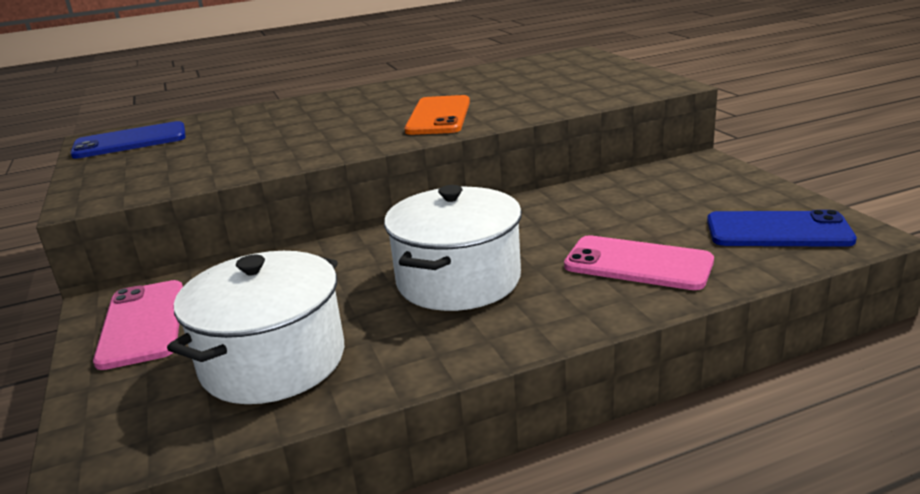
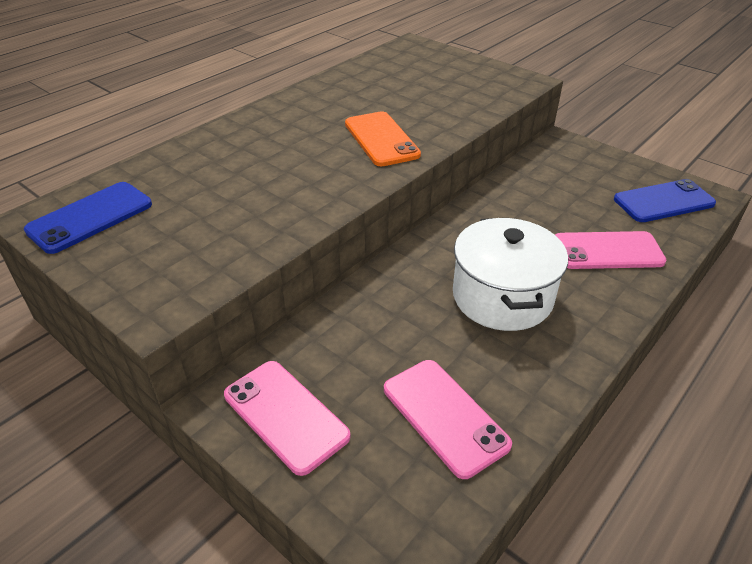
camera: 30 degrees left, 15 degrees up
(273, 361) = (444, 416): white pot -> pink phone

